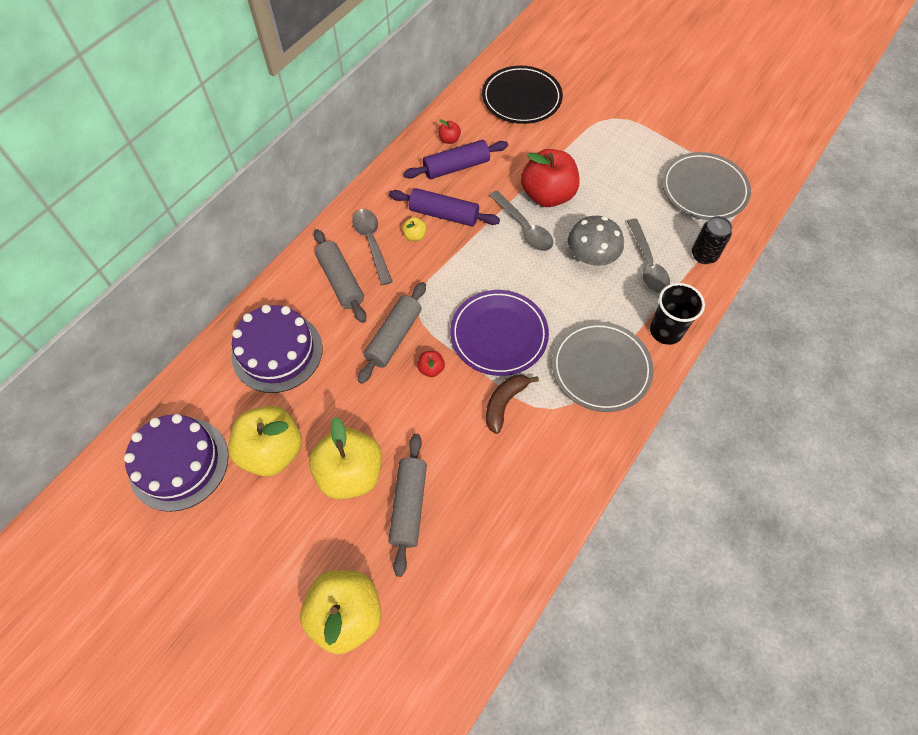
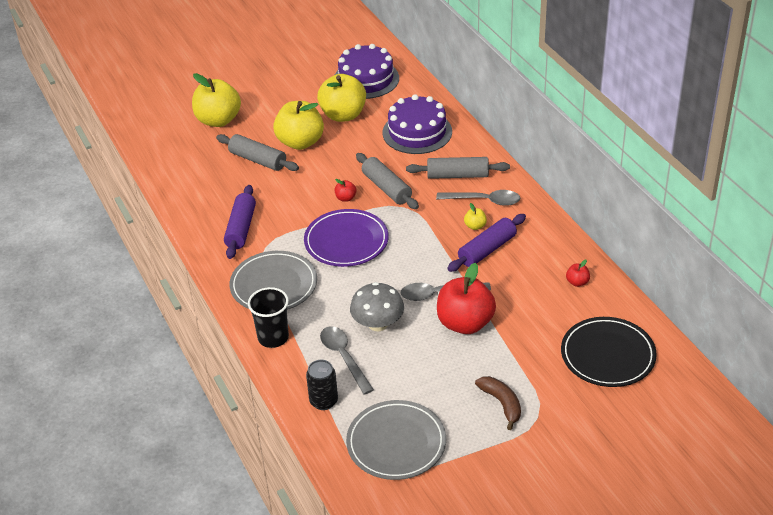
camera: 120 degrees right, 20 degrees down
(456, 167) = (538, 275): purple rolling pin -> purple rolling pin (241, 228)
(504, 403) = (289, 224): brown banana -> brown banana (502, 404)
(647, 264) = (344, 357): grey spoon -> grey spoon turned 45 degrees clockwise

